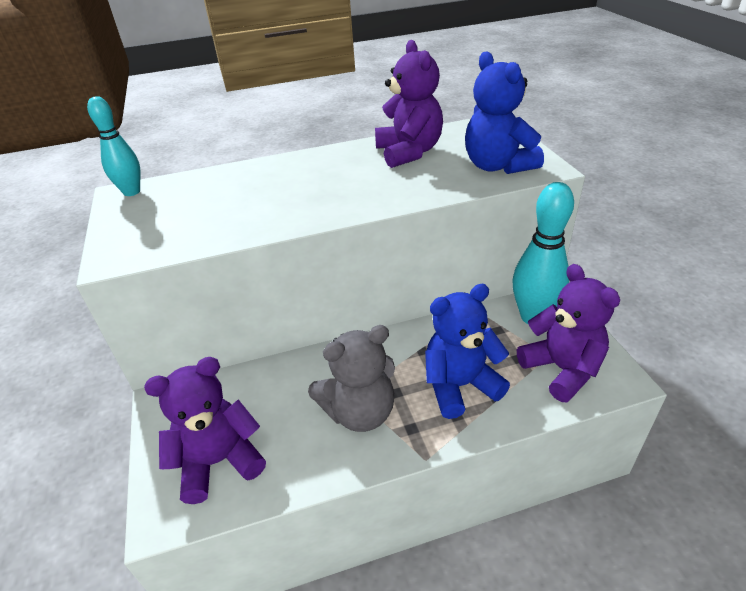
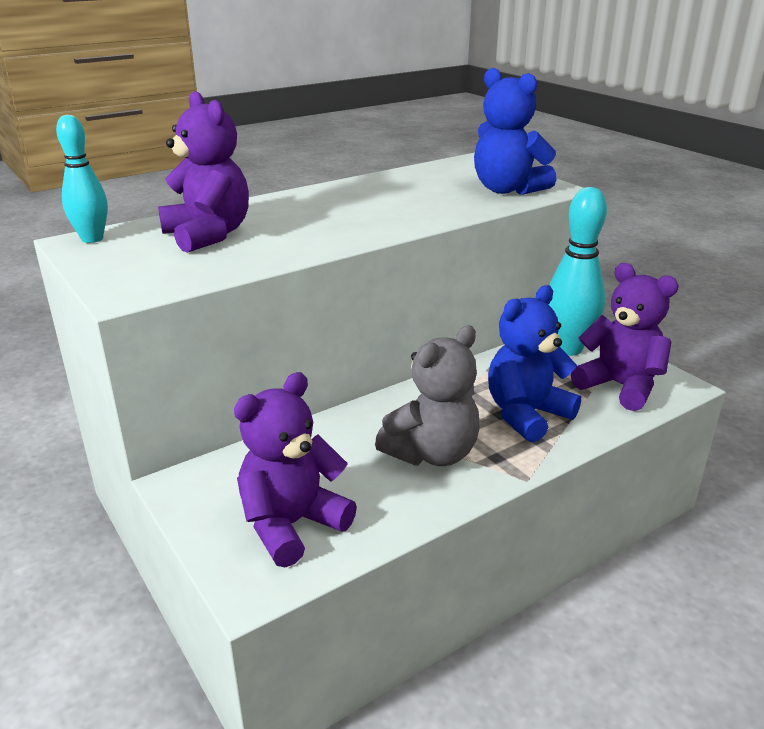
camera: 20 degrees left, 10 degrees down
(409, 152) = (405, 186): purple teddy bear -> purple teddy bear (208, 235)

